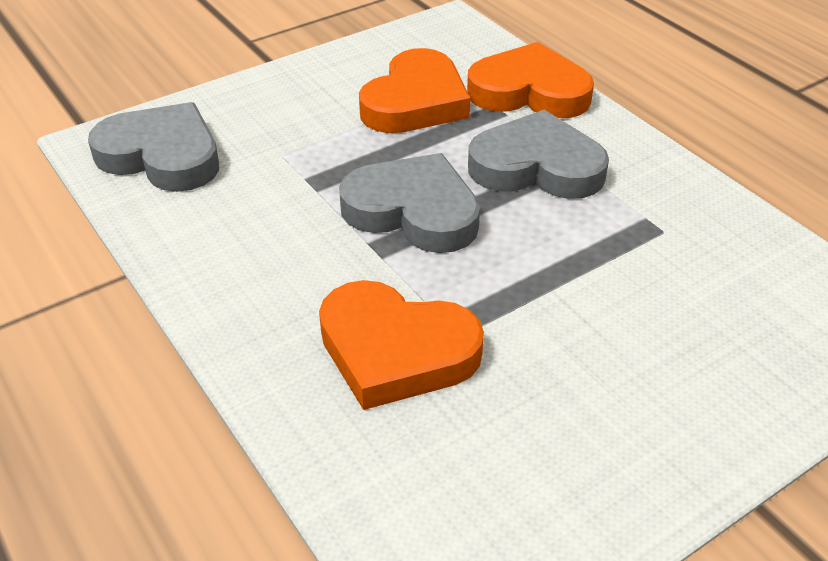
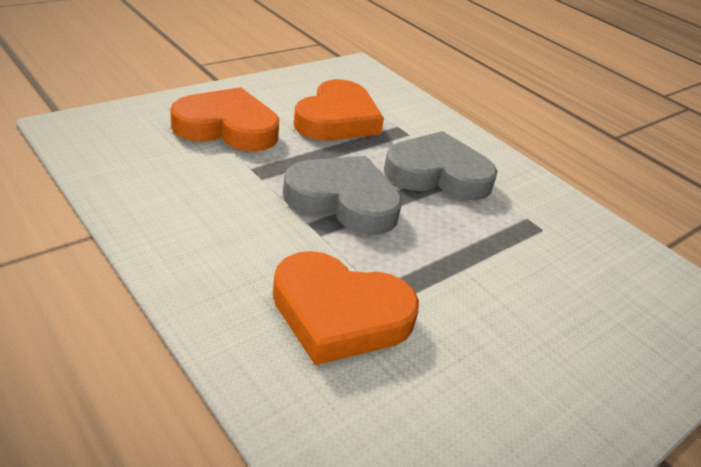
camera: 10 degrees left, 5 degrees down
(162, 156) = (128, 141): grey heart -> none
(529, 91) = (424, 120): orange heart -> orange heart (227, 127)

